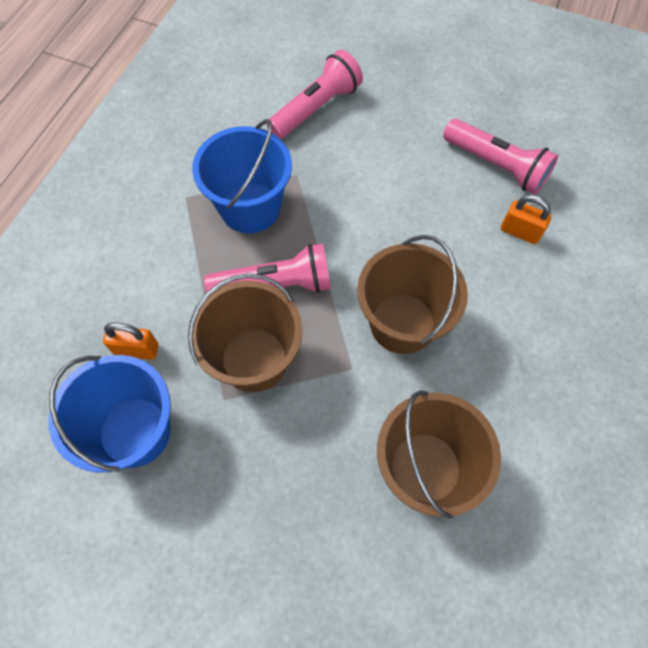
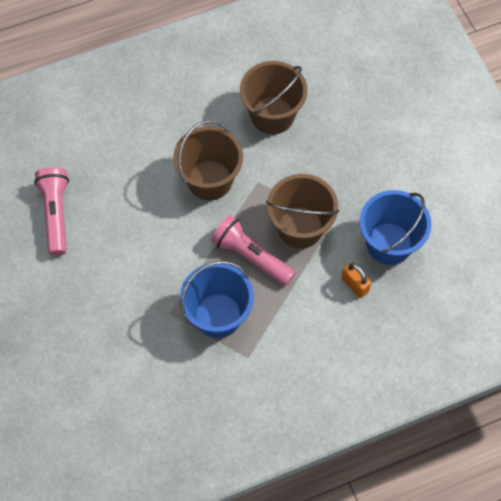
camera: 135 degrees left, 0 degrees up
(316, 108) = (107, 349): pink flashlight -> none
(520, 232) = (94, 170): orange padlock -> none

